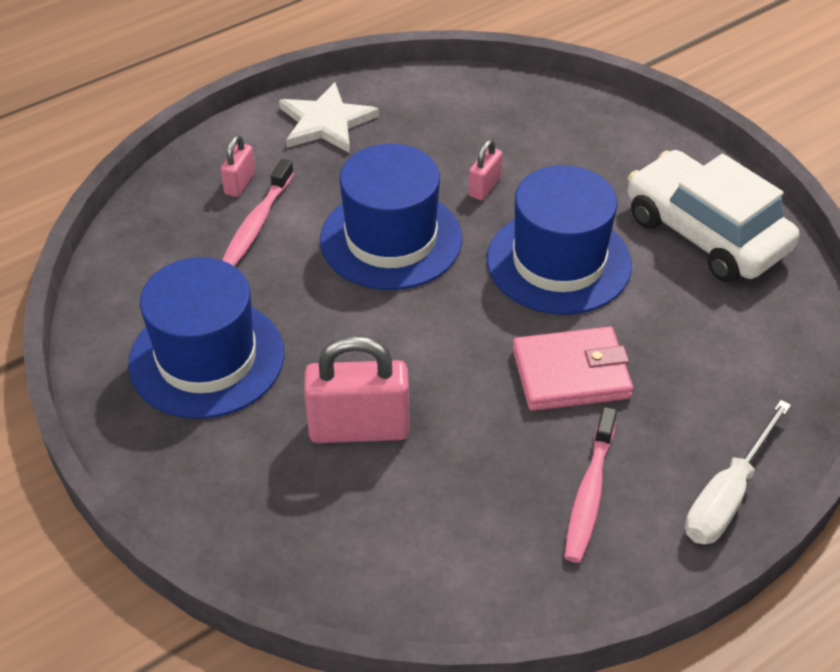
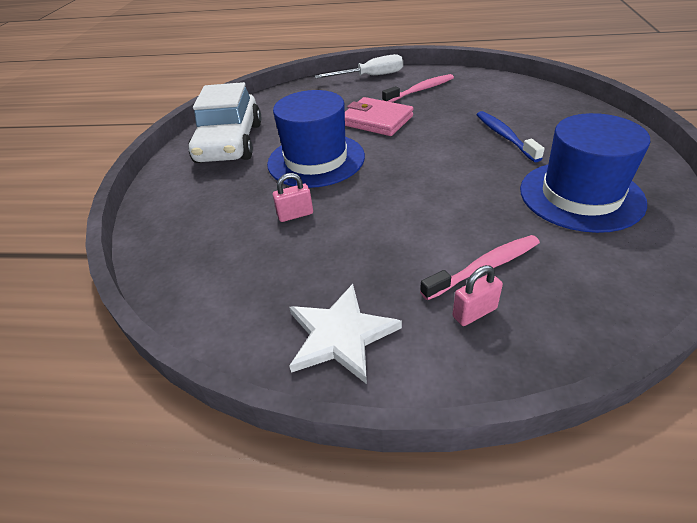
camera: 135 degrees left, 5 degrees down
(359, 428) = (504, 136): pink padlock -> blue toothbrush
(391, 239) = (394, 211): blue hat -> none

